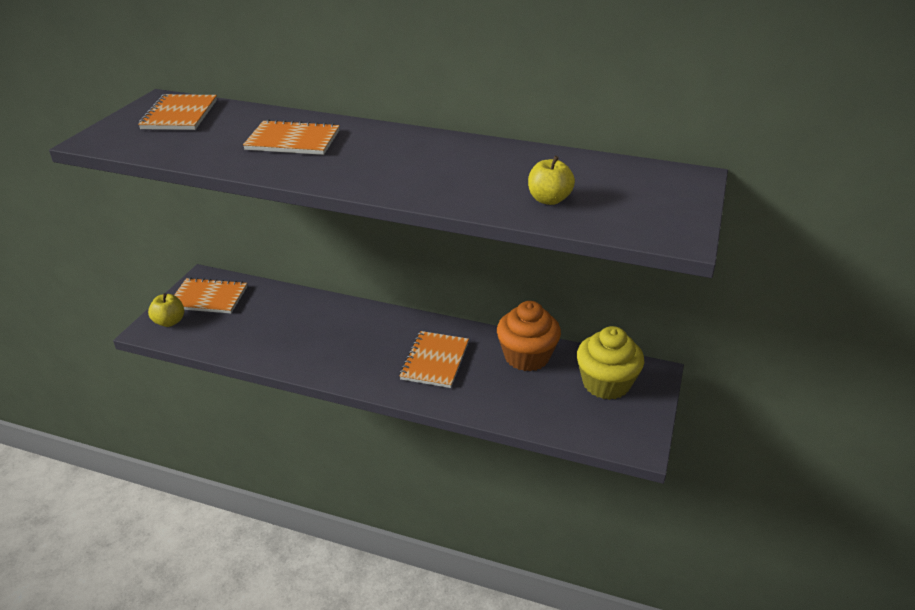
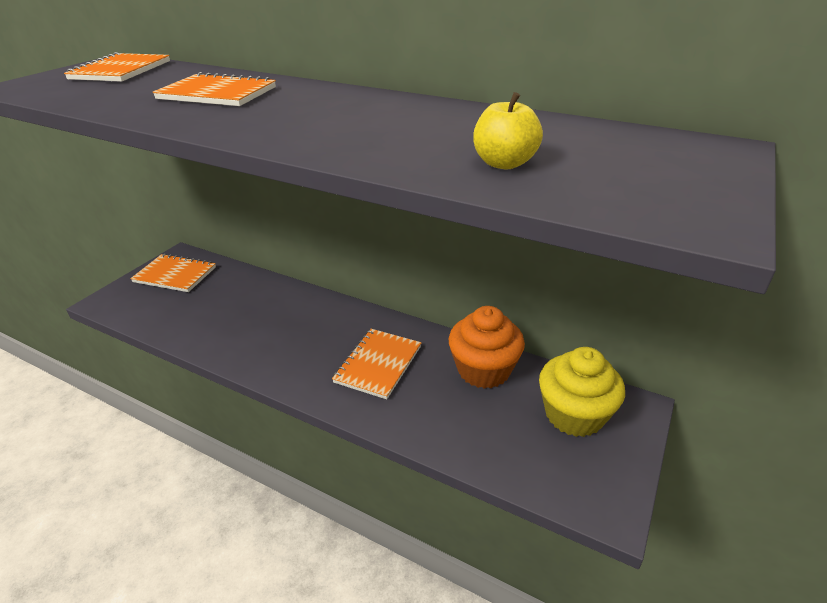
camera: 10 degrees right, 0 degrees up
(169, 322) = (127, 295): yellow apple -> none

